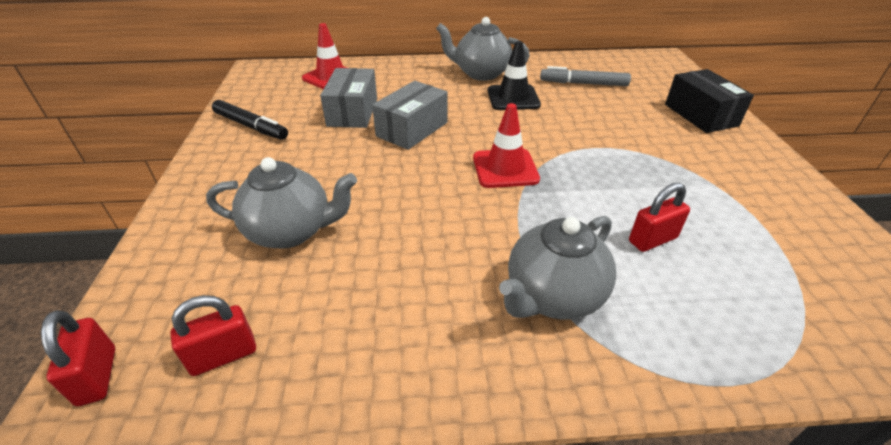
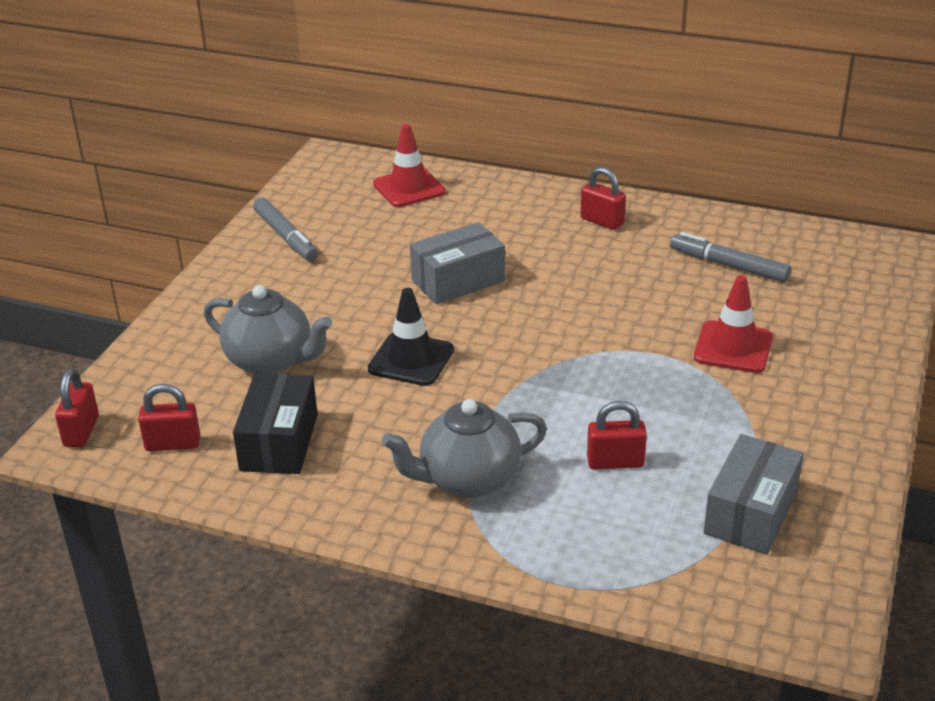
camera: 25 degrees right, 5 degrees down
(251, 126) = (286, 237): black marker -> grey marker
(352, 112) = (405, 243): grey box -> grey box (750, 513)
(481, 73) = (602, 221): grey teapot -> red padlock
(505, 168) = (526, 352): red traffic cone -> red traffic cone (733, 347)
(513, 98) = (613, 266): black traffic cone -> black traffic cone (411, 359)
(700, 115) = (842, 345): black box -> black box (279, 442)

